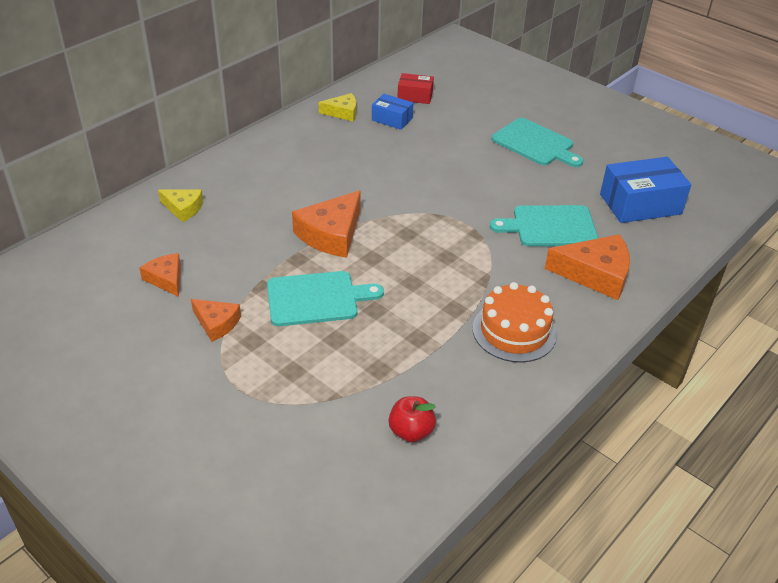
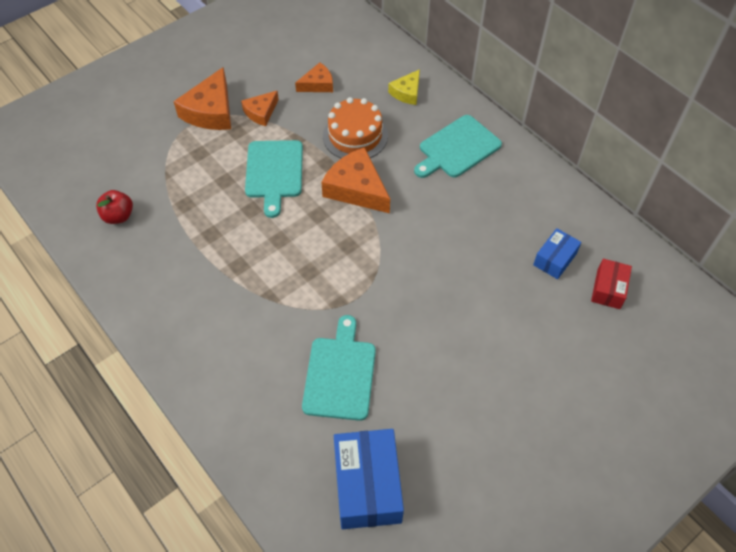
camera: 100 degrees right, 15 degrees up
(342, 112) = (567, 215): yellow cheese -> none
(514, 331) = (199, 305): orange cake -> orange cake (355, 136)
(535, 143) = (502, 400): turquoise cutting board -> turquoise cutting board (457, 148)
(595, 274) = (257, 396): orange cheese -> orange cheese (211, 111)

